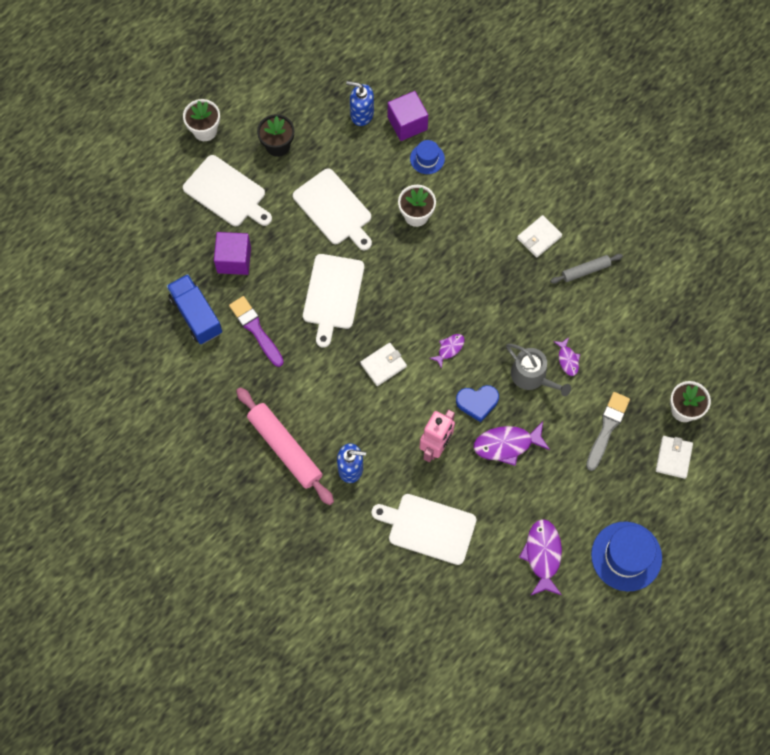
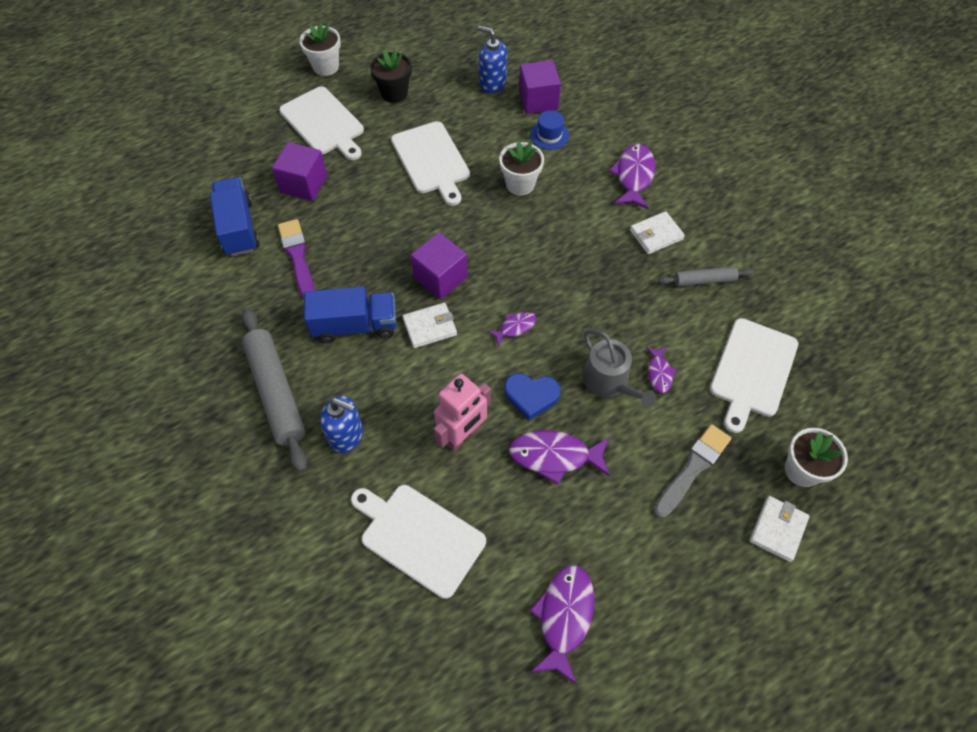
camera: 15 degrees right, 10 degrees down
(285, 448) = (276, 392): pink rolling pin -> grey rolling pin
(325, 379) = (355, 326): none -> blue truck
(332, 295) = (398, 241): white cutting board -> white cutting board (752, 371)
(378, 319) = (440, 277): none -> purple cube
(508, 184) = (634, 176): none -> purple fish
(626, 556) = (684, 651): blue hat -> none

